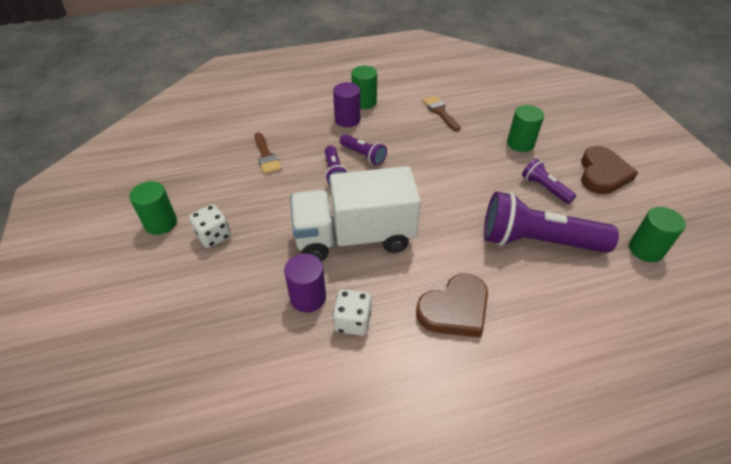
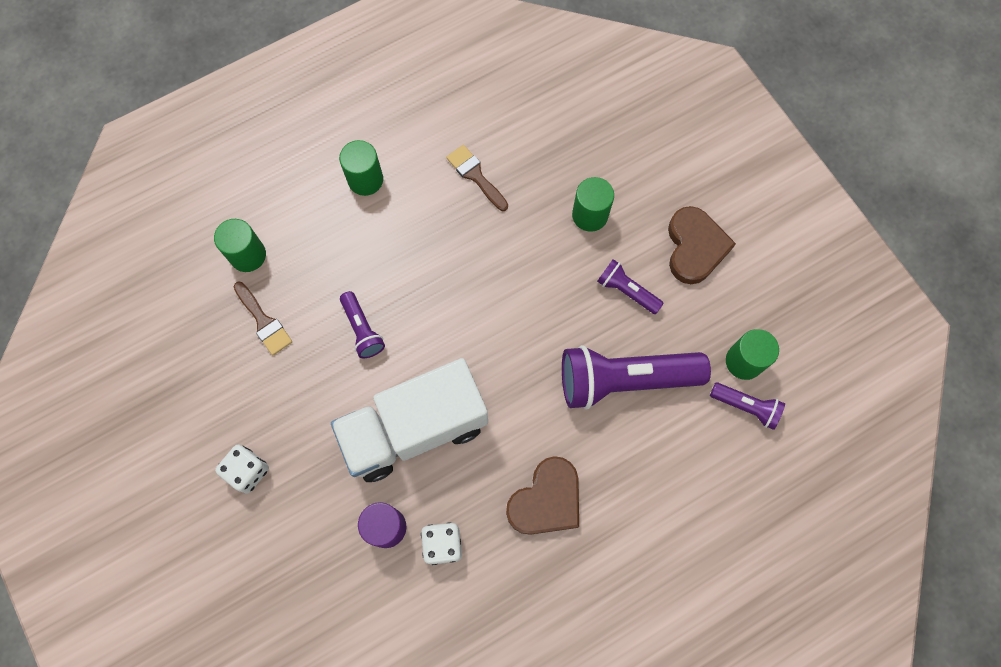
camera: 15 degrees left, 25 degrees up
(161, 223) = (175, 469): green cylinder -> green cylinder (248, 255)
(347, 120) = (351, 223): purple cylinder -> none
(363, 155) = (391, 288): purple flashlight -> purple flashlight (746, 406)

